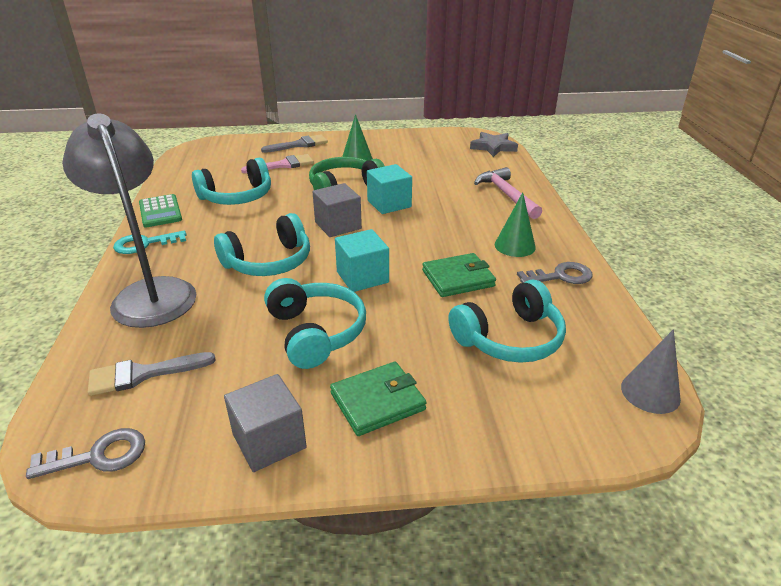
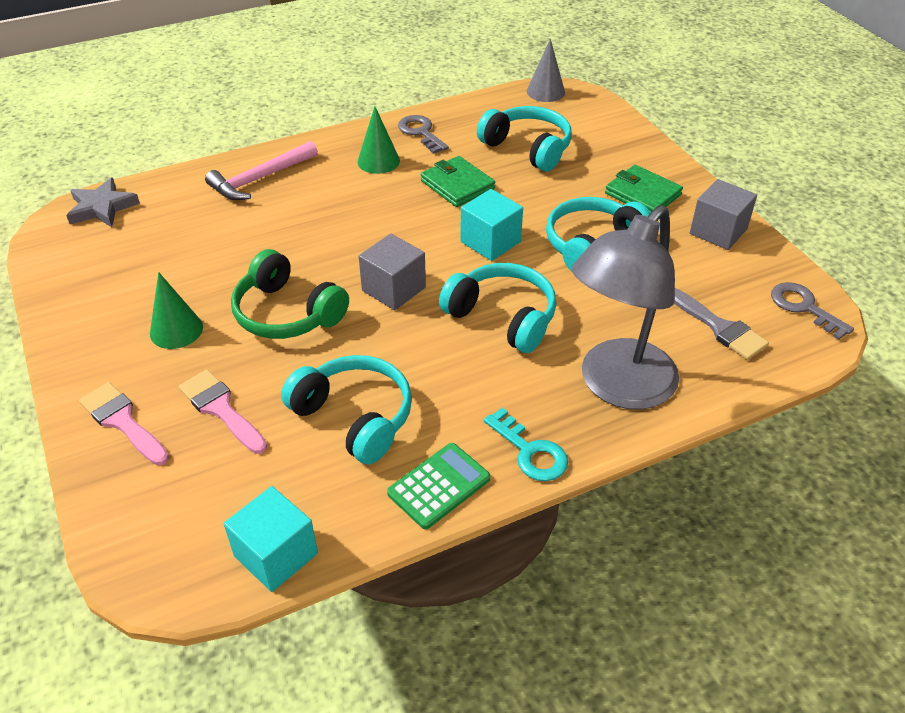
camera: 110 degrees left, 10 degrees up
(299, 145) = (123, 421): grey brush -> pink brush
(389, 204) = (318, 262): turquoise cube -> turquoise cube (276, 555)

